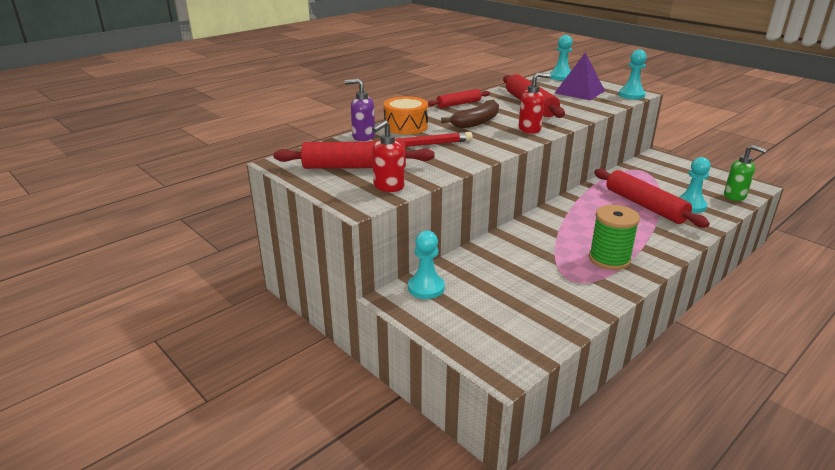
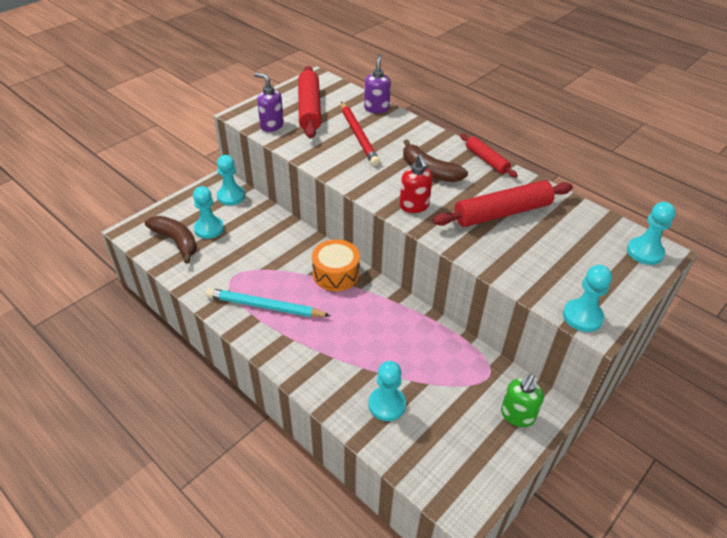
camera: 85 degrees right, 15 degrees up
(388, 187) = (271, 125): red soap dispenser -> purple soap dispenser
(406, 126) = (407, 129): orange drum -> orange drum (336, 274)
(492, 301) = (209, 229): none -> turquoise pawn
(520, 326) = (176, 241): none -> brown banana
(579, 92) = (576, 263): purple pyramid -> none
(609, 259) = (265, 306): green spool -> turquoise pencil
(645, 206) = (381, 357): red rolling pin -> none
(735, 196) = (422, 467): green soap dispenser -> green soap dispenser (517, 415)

